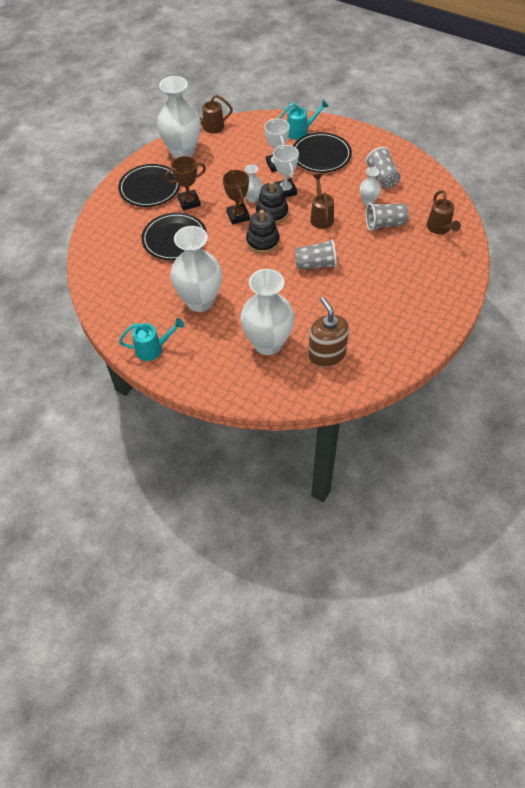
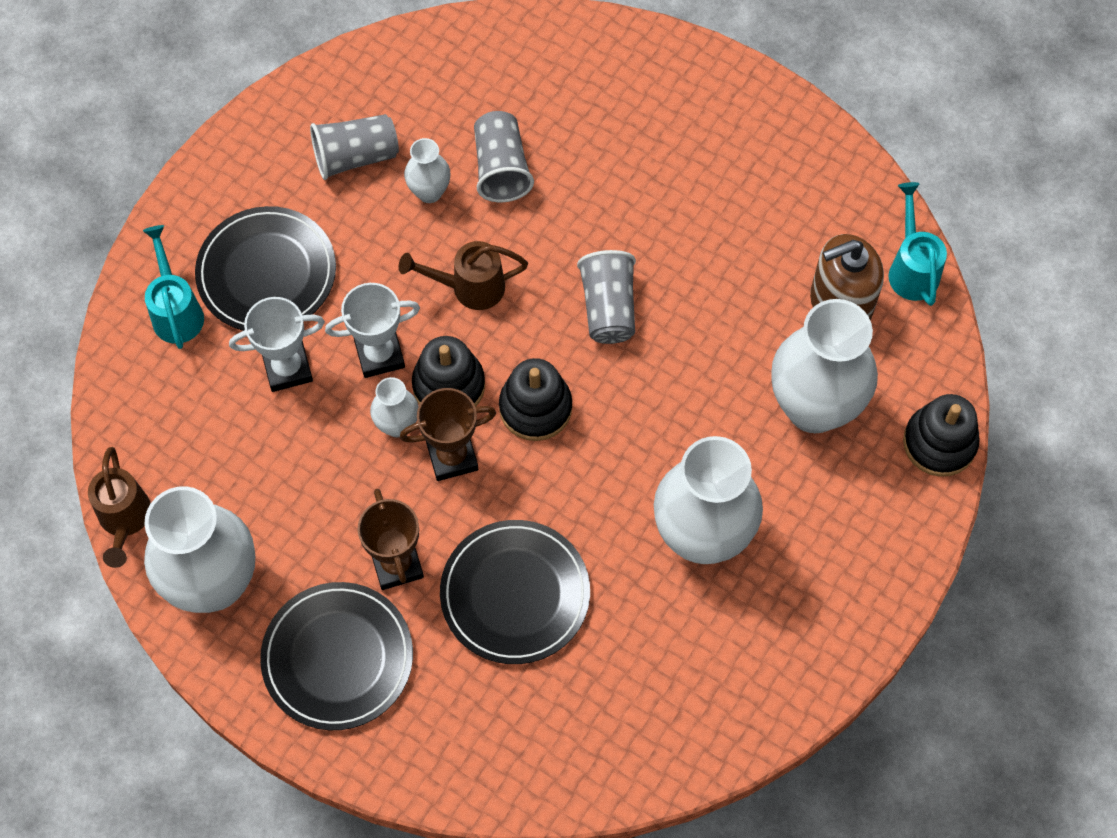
camera: 90 degrees left, 10 degrees up
(153, 349) = (828, 626): turquoise watering can -> turquoise watering can (912, 269)
(250, 396) = (939, 443): none -> black stacking toy
(440, 228) = (521, 71): brown watering can -> none

